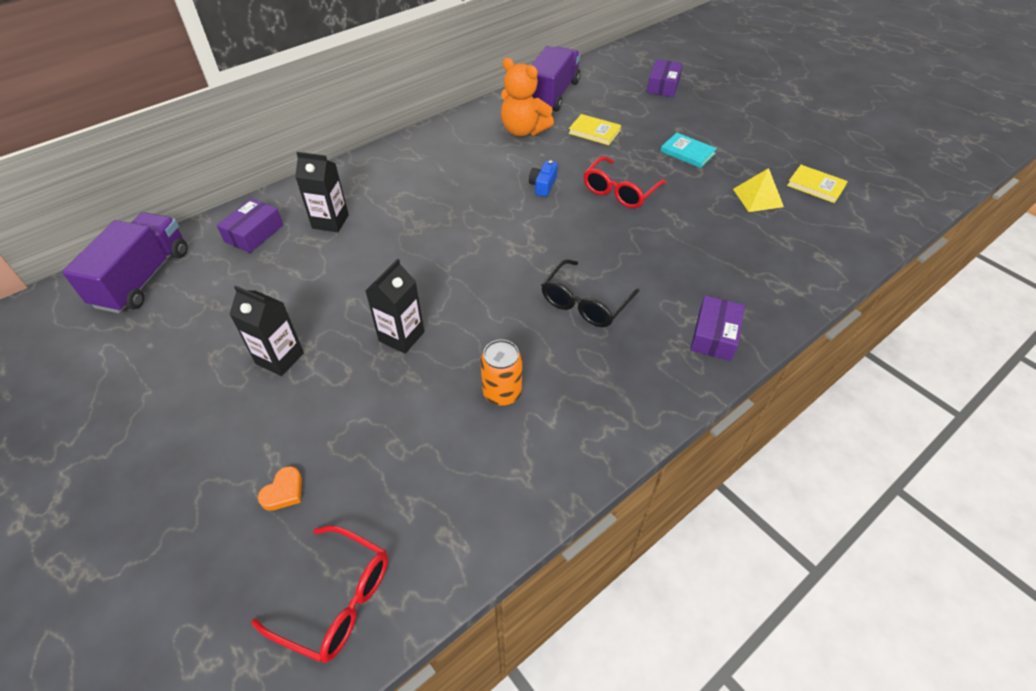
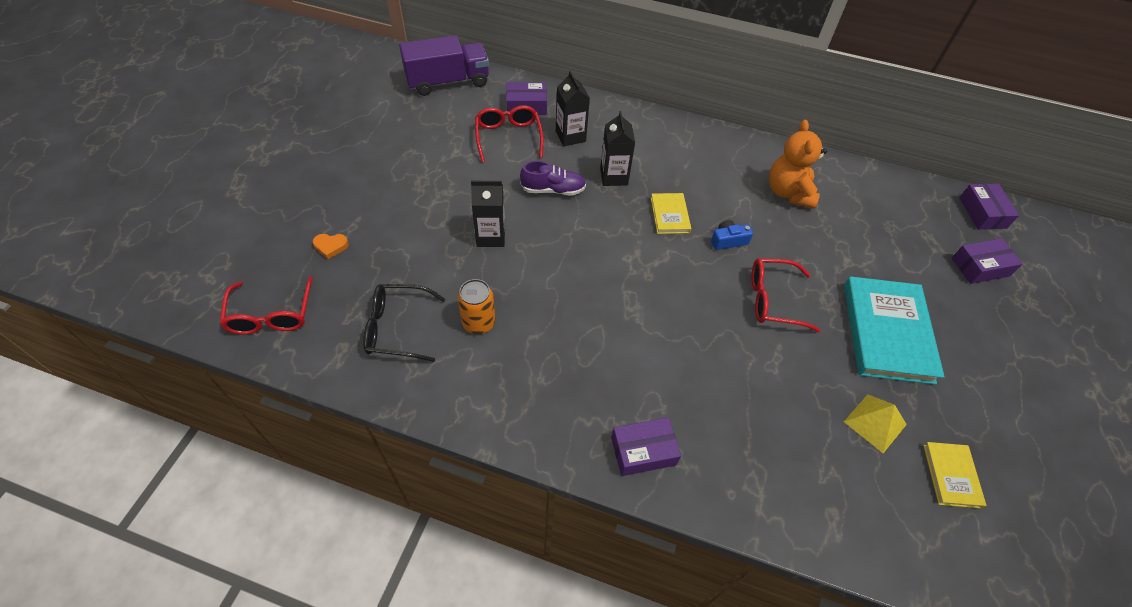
camera: 55 degrees right, 5 degrees up
(280, 358) = (428, 184): black carton -> black carton (613, 176)
(283, 266) = (508, 137): none -> red glasses
(386, 264) = (553, 190): none -> purple shoe
(552, 95) = (864, 188): purple truck -> none
(585, 302) = (609, 335): black glasses -> black glasses (398, 328)
(594, 132) = (841, 243): yellow book -> yellow book (670, 215)
(619, 60) = (982, 213): none -> purple box
(687, 152) = (887, 332): turquoise book -> turquoise book, size x2.02

